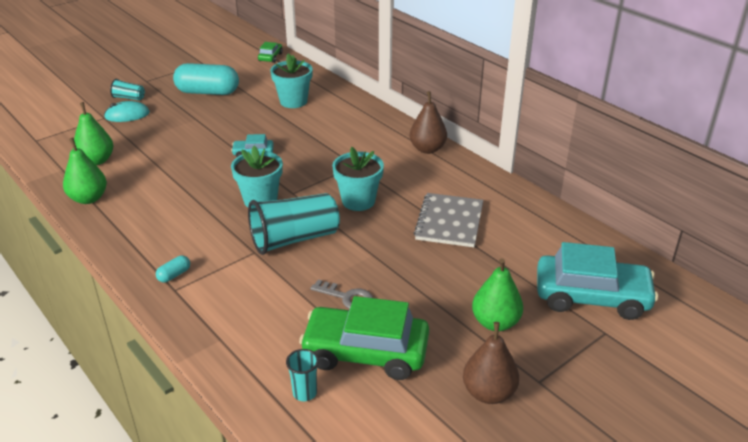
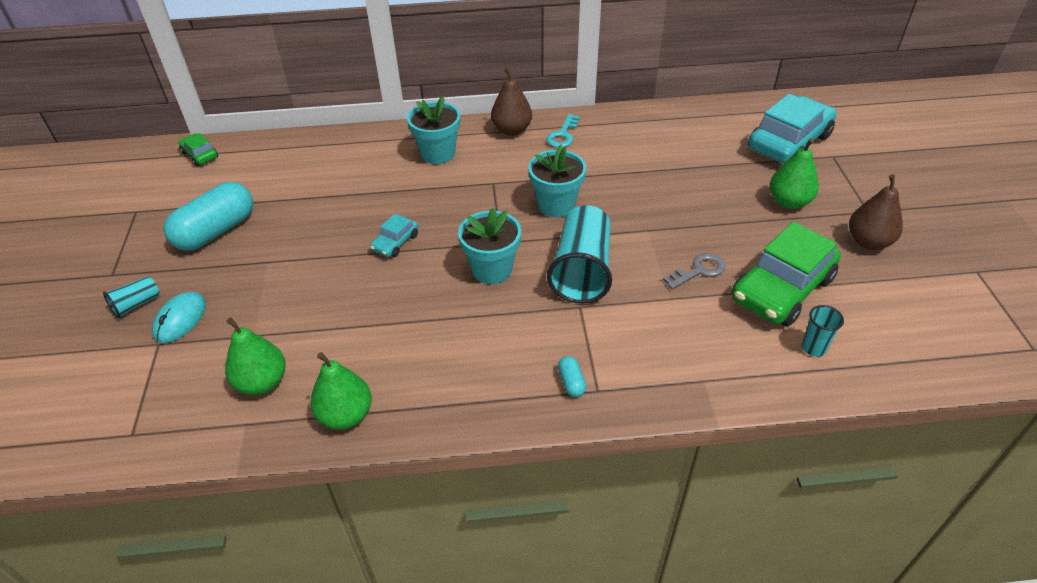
camera: 55 degrees left, 10 degrees up
(293, 101) = (322, 175): turquoise flower pot -> turquoise flower pot (438, 153)
(449, 173) = (563, 135): none -> turquoise key
(449, 222) = (637, 167): grey notebook -> none

